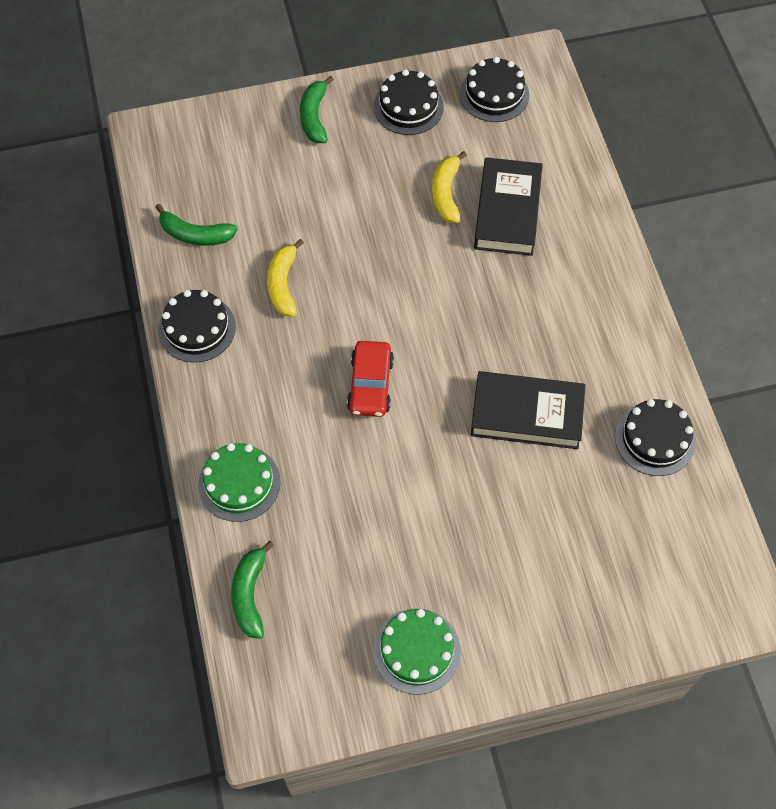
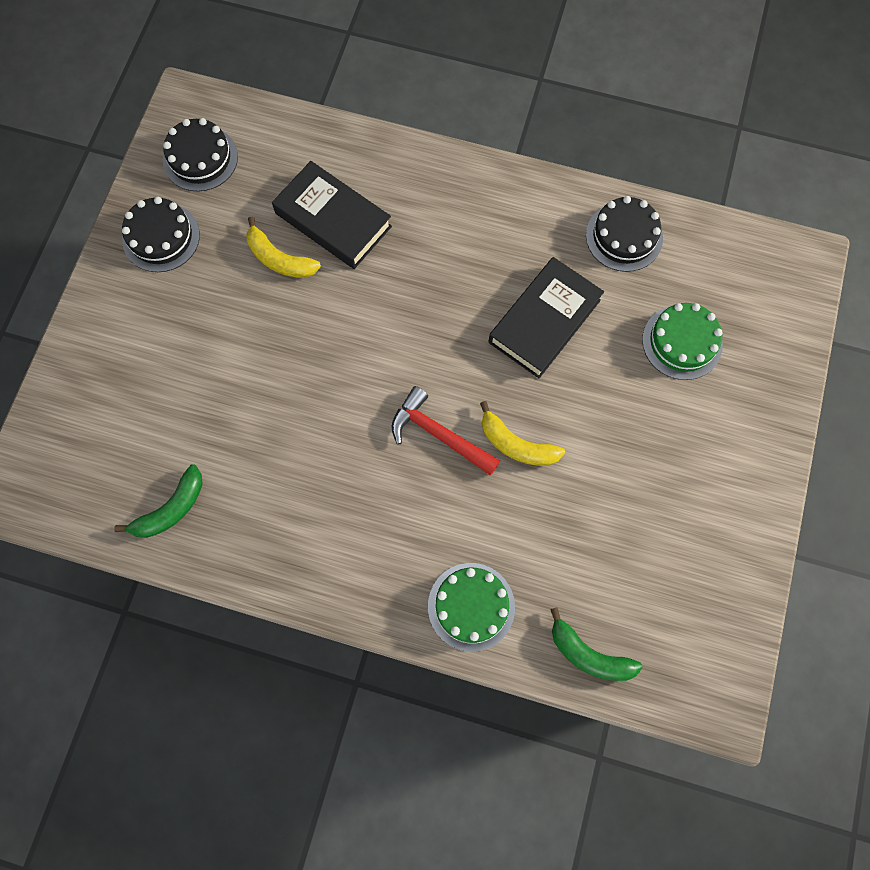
camera: 60 degrees left, 10 degrees up
(197, 328) = (280, 562): black cake -> none
(283, 284) = (283, 455): yellow banana -> yellow banana (516, 444)
(314, 116) = (111, 325): green banana -> none
(370, 385) = (438, 434): red car -> red hammer
(416, 651) = (715, 535): green cake -> green cake (682, 342)

